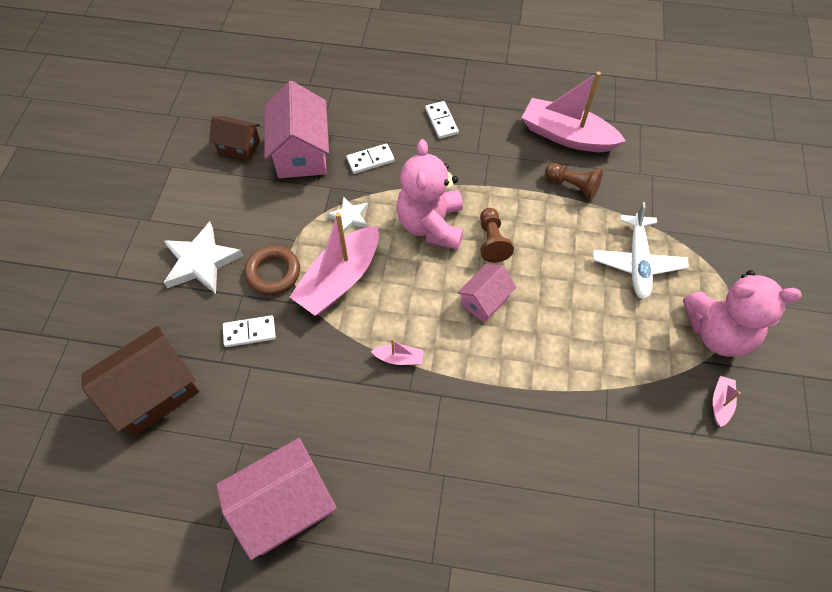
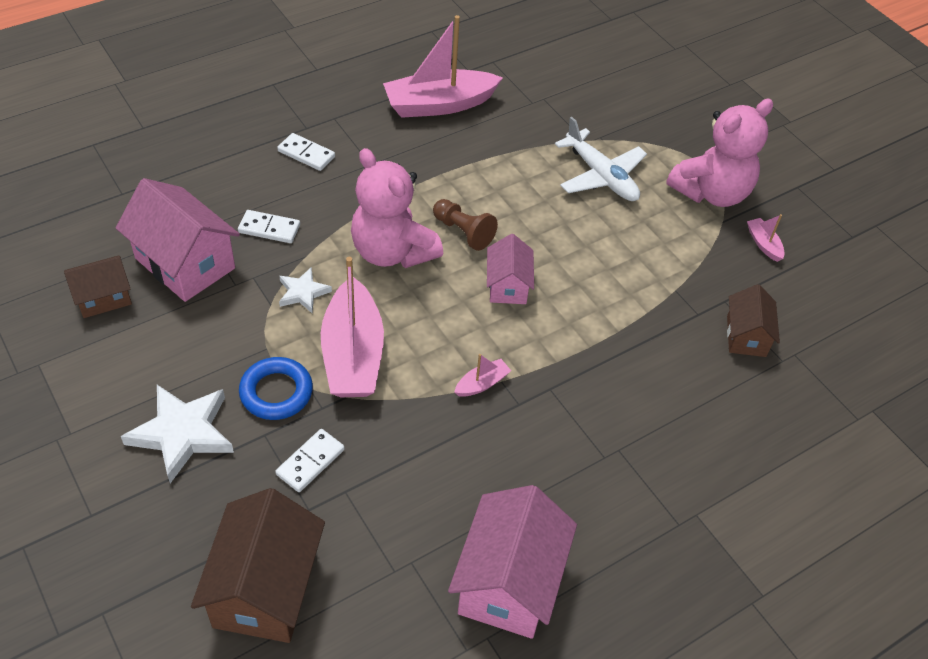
camera: 45 degrees left, 10 degrees down
(273, 273) = (276, 392): brown ring -> blue ring
(370, 160) = (269, 228): white domino -> white domino turned 75 degrees clockwise
(572, 186) = (487, 144): brown pawn -> none
(627, 465) = (746, 336): none -> brown house

